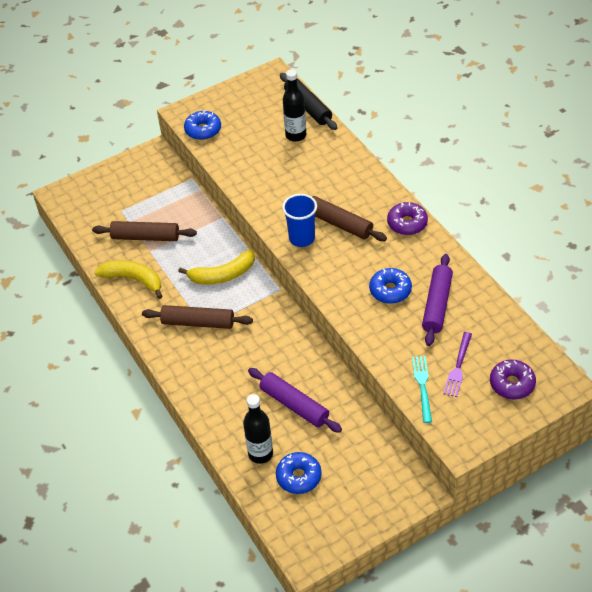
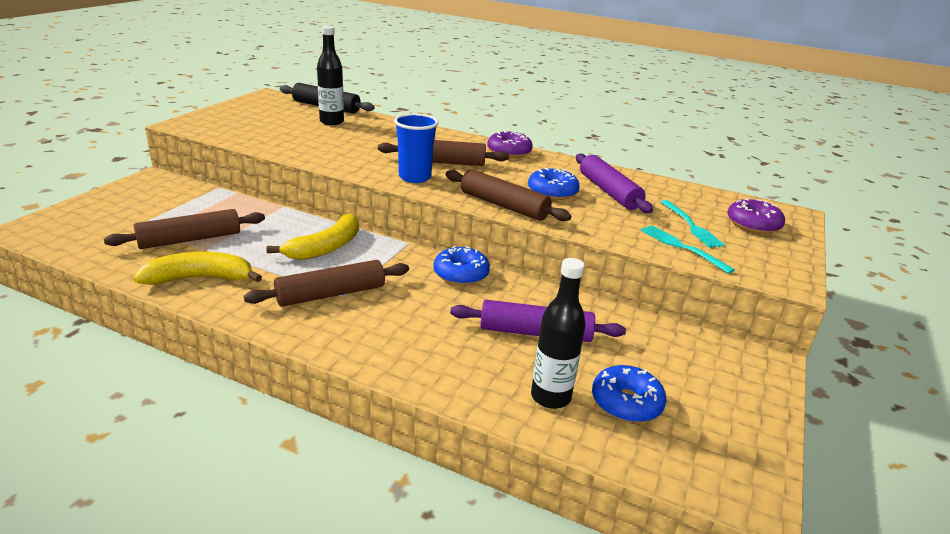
camera: 40 degrees left, 20 degrees down
(203, 130) = (218, 131): blue donut -> blue donut (461, 274)
(338, 295) = (504, 205): none -> brown rolling pin
(458, 367) = (691, 226): purple fork -> turquoise fork

